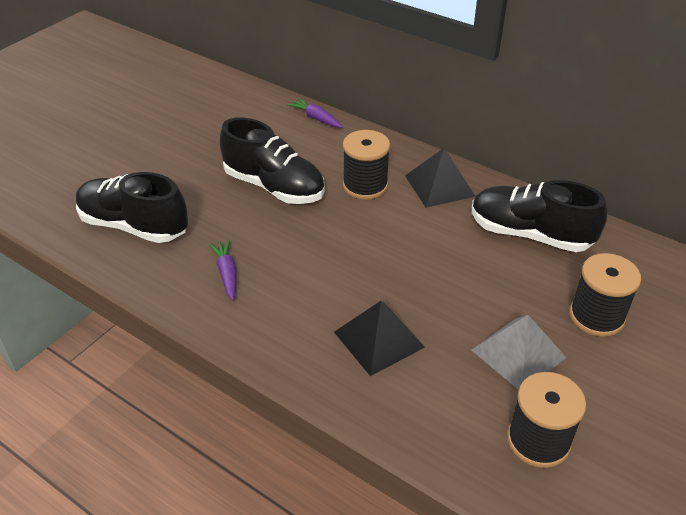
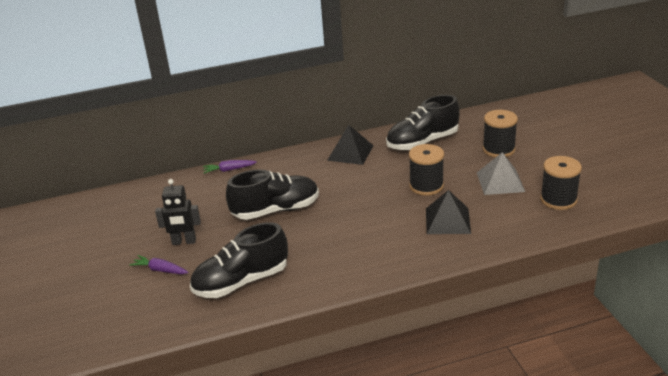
camera: 50 degrees left, 10 degrees down
(170, 155) = (184, 242): none -> black robot
(227, 274) = (335, 256): purple carrot -> purple carrot (160, 270)
(365, 186) = (318, 177): black spool -> black spool (426, 186)

